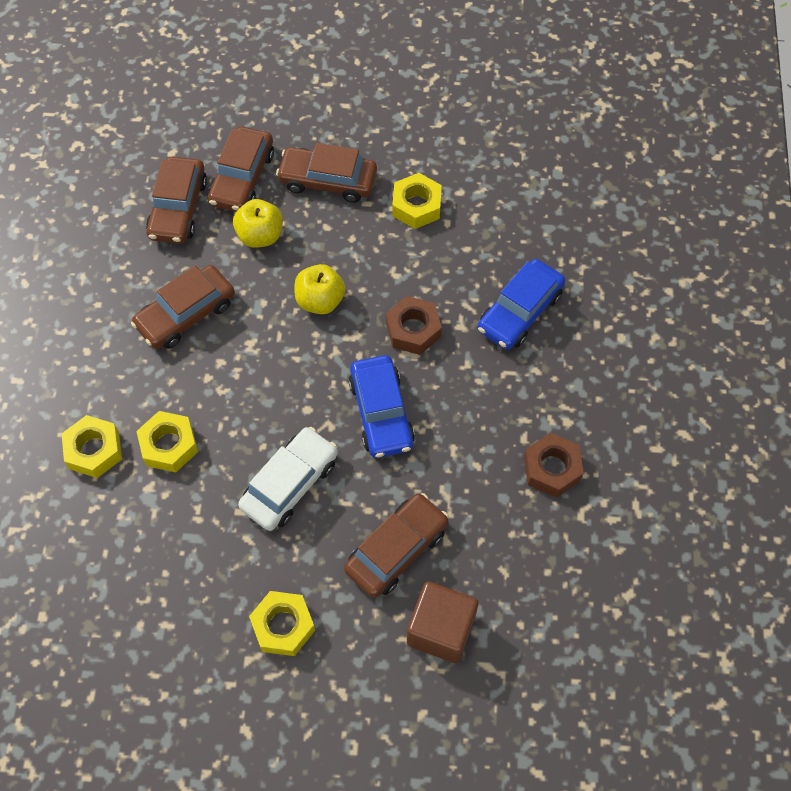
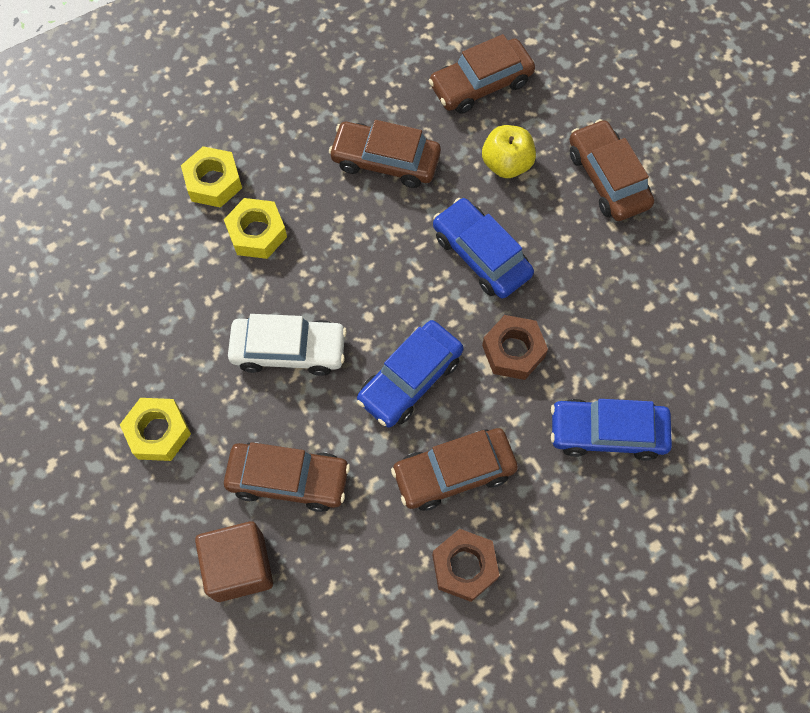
camera: 55 degrees right, 5 degrees up
(242, 178) = (552, 110): brown car -> brown car (454, 472)
(320, 300) = (481, 255): yellow apple -> blue car
(416, 206) = (645, 269): yellow nut -> none

